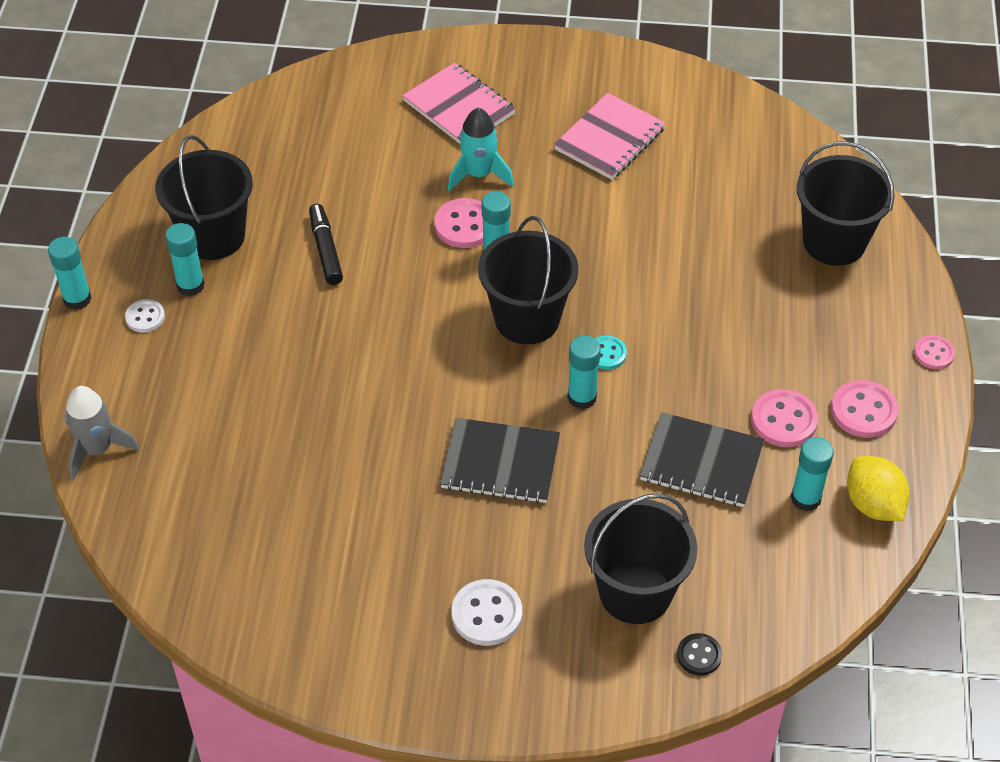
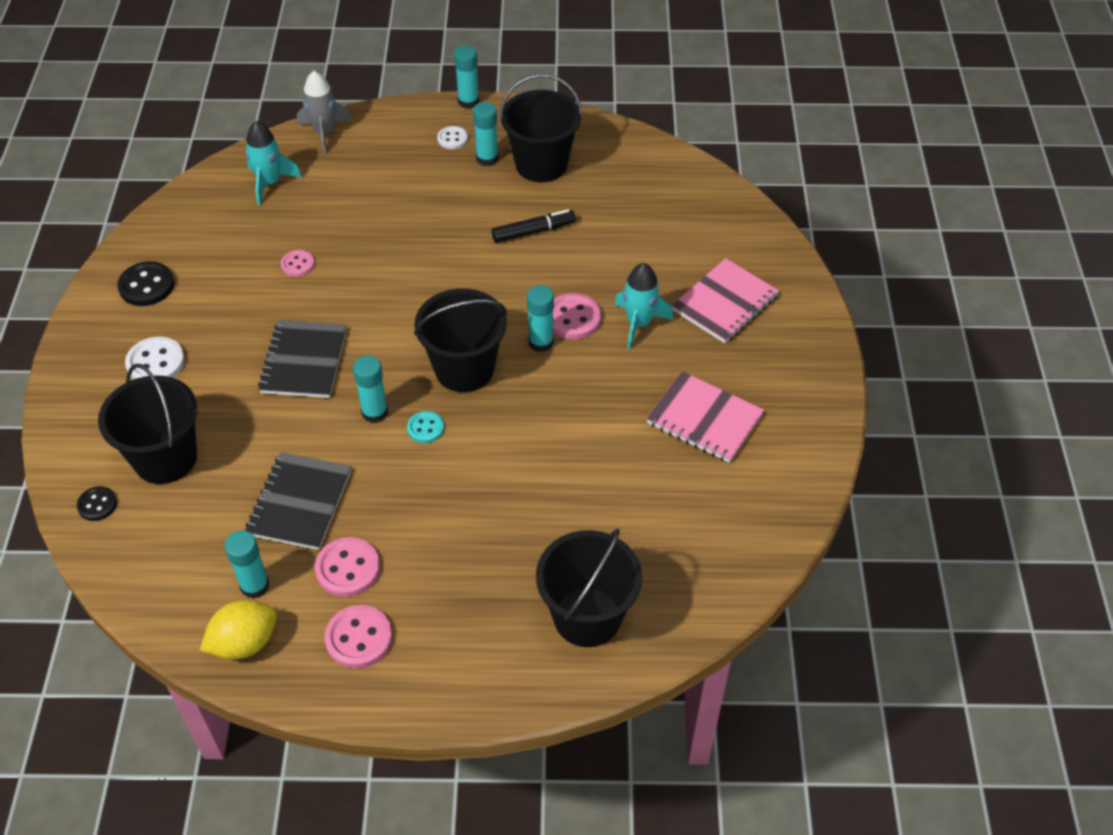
camera: 85 degrees right, 0 degrees up
(183, 508) = (270, 183): none -> turquoise rocket
(352, 635) = (146, 286): none -> black button
(934, 353) = (436, 707): pink button -> pink button (298, 264)

